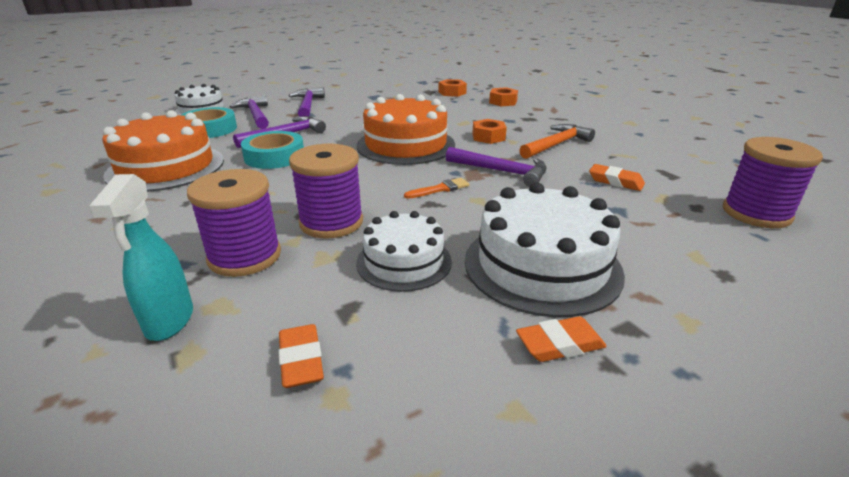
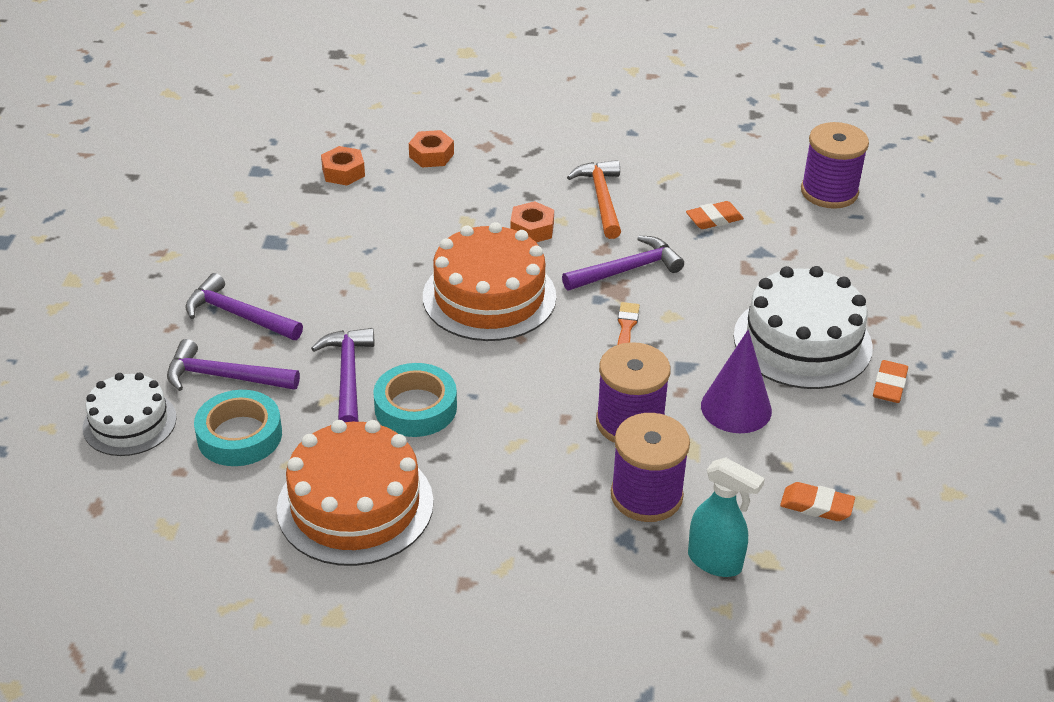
camera: 55 degrees left, 10 degrees up
(404, 262) = (736, 408): white cake -> purple cone

